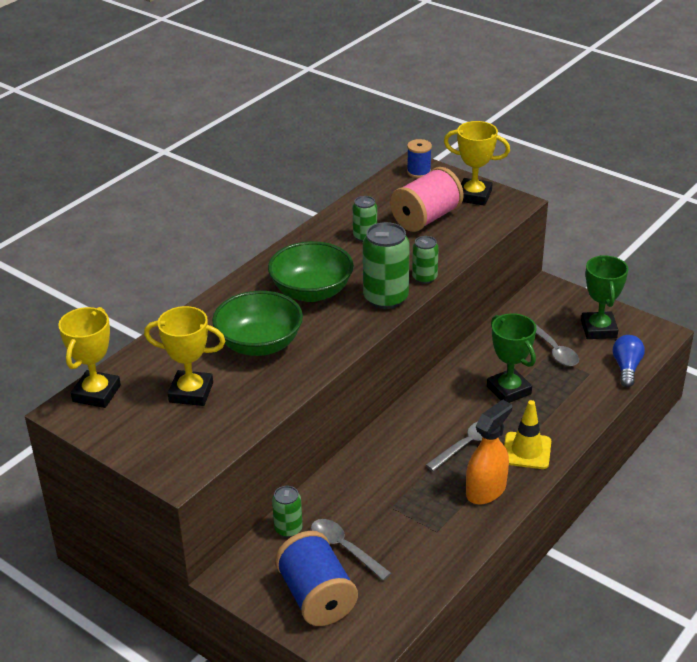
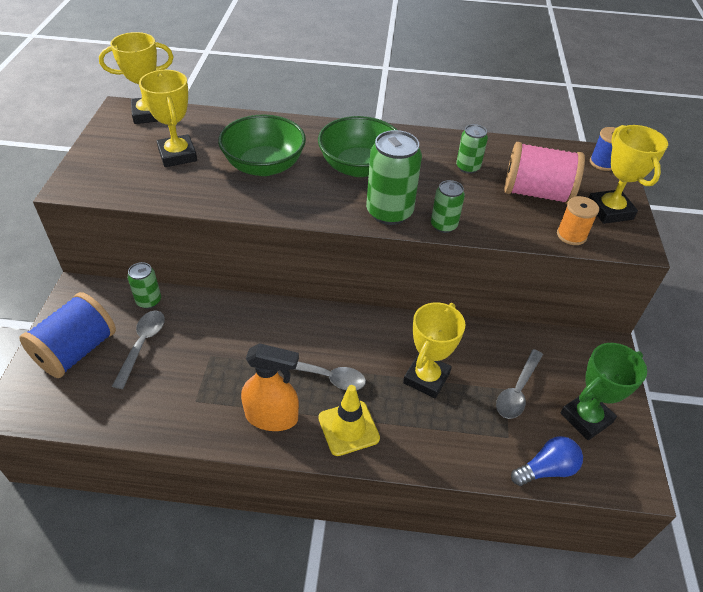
camera: 55 degrees right, 10 degrees up
(485, 225) = (571, 235): none -> orange spool
(509, 390) = (426, 378): green trophy -> yellow trophy

